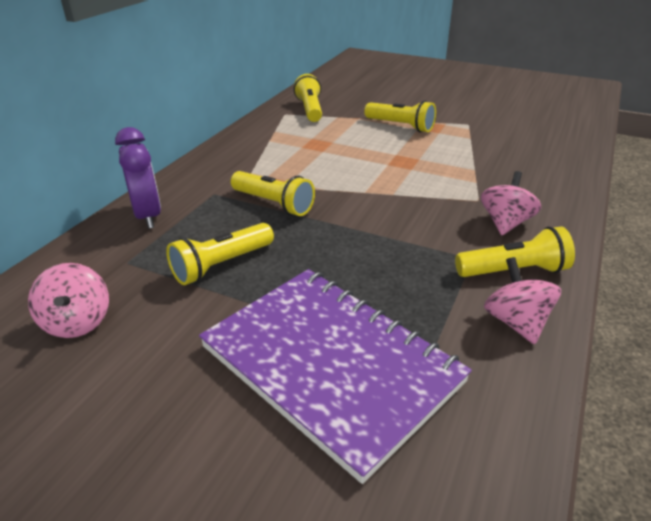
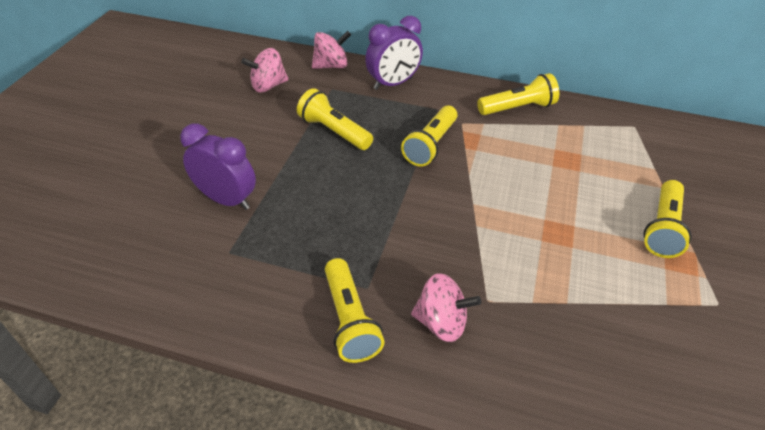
camera: 80 degrees right, 10 degrees up
(310, 110) = (660, 144): yellow flashlight -> yellow flashlight (518, 108)
(331, 364) = (226, 200): purple notebook -> purple clock
(516, 322) = (272, 313): pink spinning top -> pink spinning top (331, 66)

